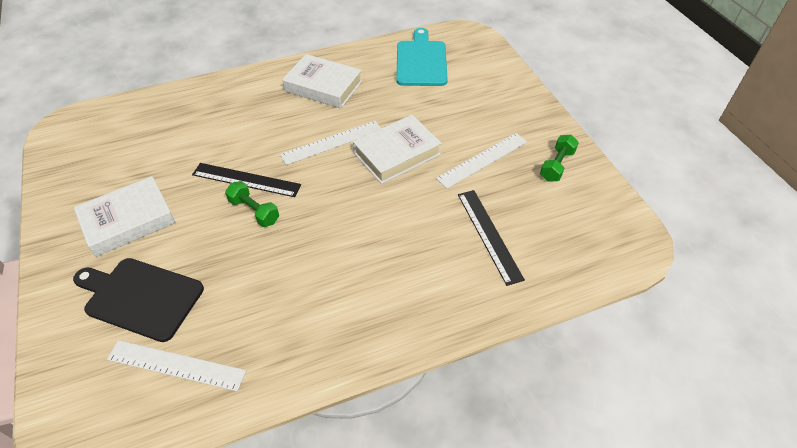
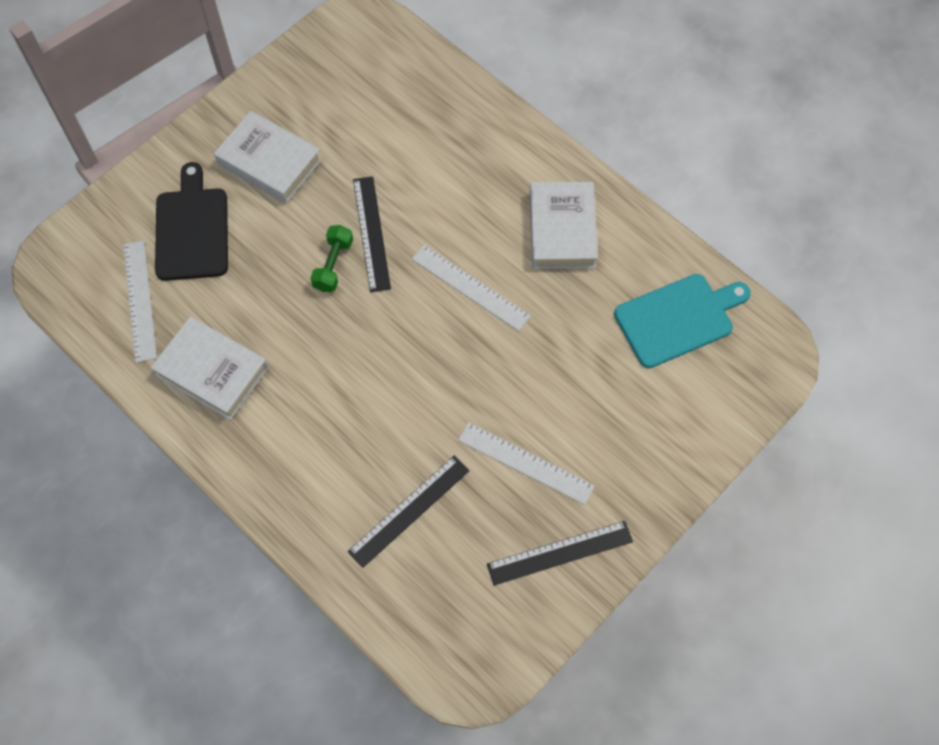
camera: 65 degrees right, 15 degrees up
(397, 154) = (487, 364): white book -> white book (212, 372)
(556, 165) = (560, 553): green dumbbell -> black ruler

